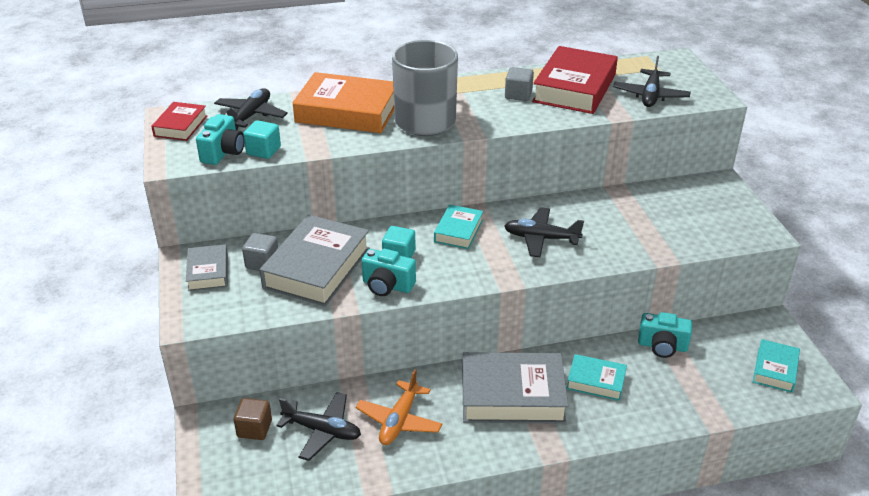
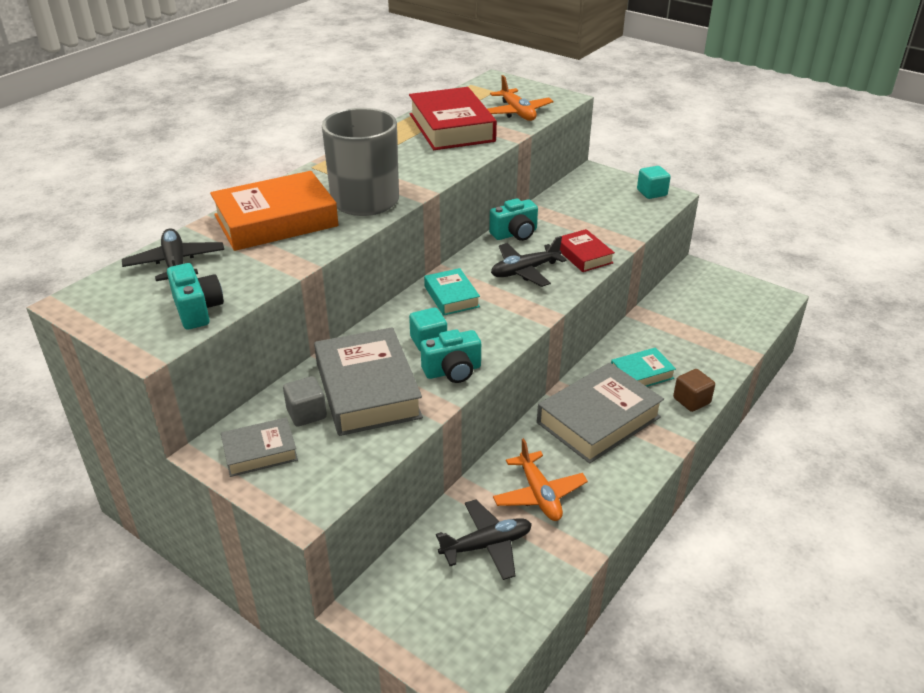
camera: 40 degrees left, 0 degrees up
(180, 126) = (105, 306): red book -> red book (583, 255)
(208, 272) = (260, 452): grey book -> grey book turned 60 degrees counterclockwise
(254, 429) = (423, 585): brown cube -> brown cube (691, 400)
(263, 151) = (241, 290): turquoise cube -> turquoise cube (651, 193)
(518, 95) = (413, 149): grey cube -> none
(650, 95) = (517, 112): black plane -> orange plane
(662, 346) = (652, 323): turquoise camera -> turquoise camera (515, 234)
(775, 370) = (737, 300): turquoise book -> none

